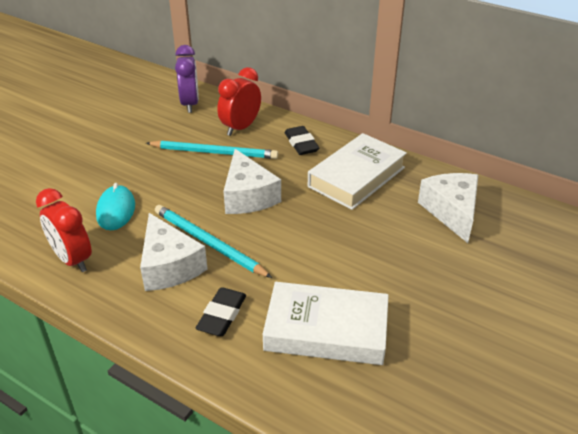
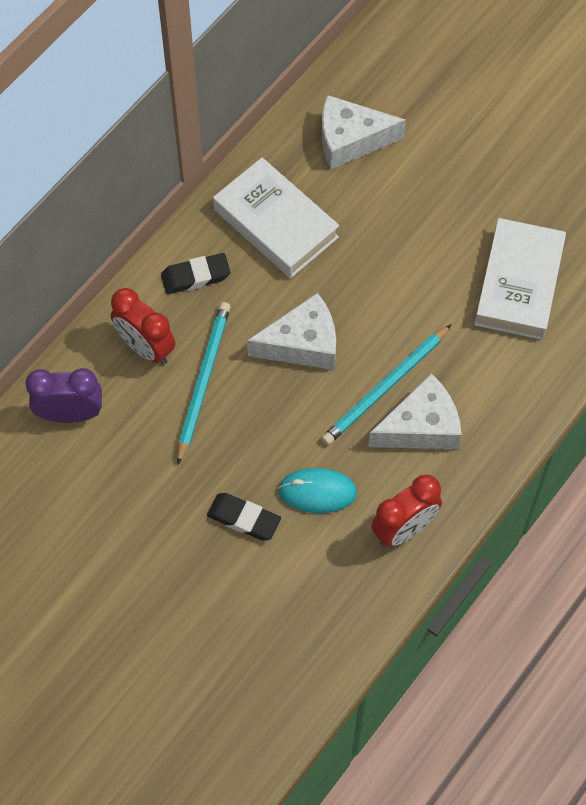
camera: 85 degrees left, 25 degrees up
(222, 315) = (496, 374): black eraser -> black eraser (244, 519)

